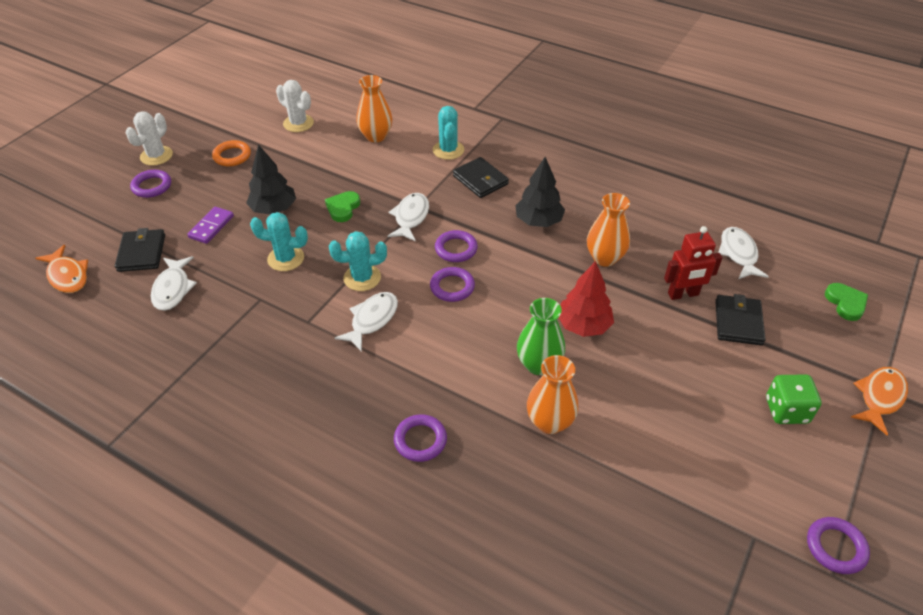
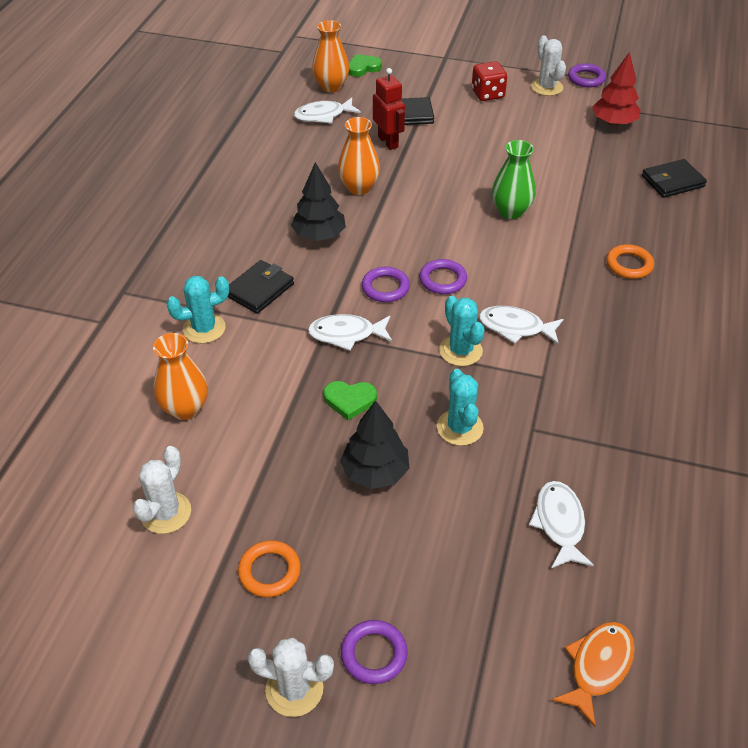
camera: 105 degrees left, 0 degrees up
(142, 253) = (516, 592): black wallet -> black wallet (672, 181)
(173, 289) = (559, 523): white fish -> white fish turned 75 degrees counterclockwise
(211, 227) = (434, 530): purple domino -> none
(420, 440) = (629, 265): purple ring -> orange ring
(550, 422) = (566, 198): orange vase -> orange vase (331, 86)
(583, 325) = (452, 192): red tree -> red tree (613, 123)
(786, 410) = (487, 94): green dice -> red dice
(807, 485) = (546, 87): none -> white cactus
(879, 397) = (454, 59): orange fish -> none

